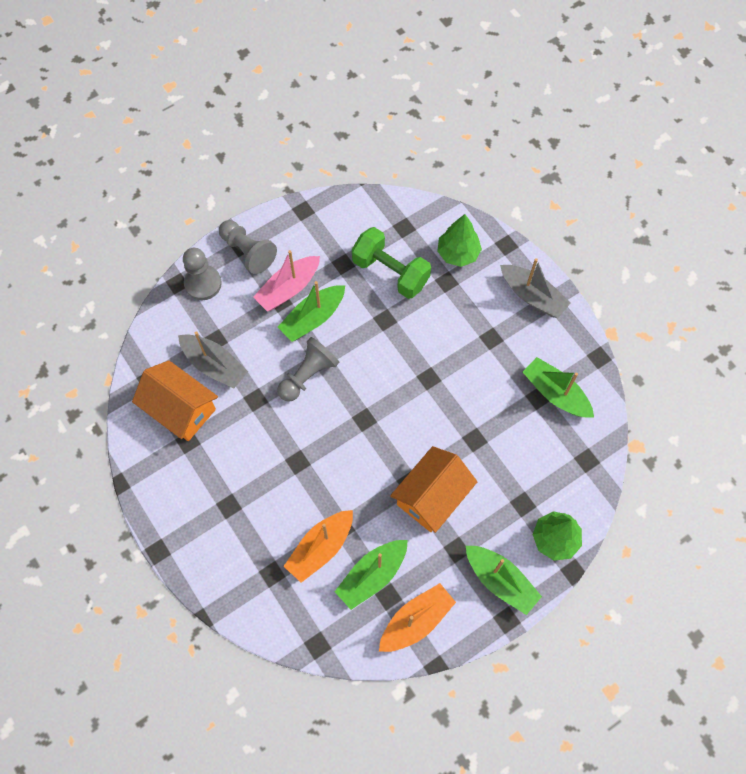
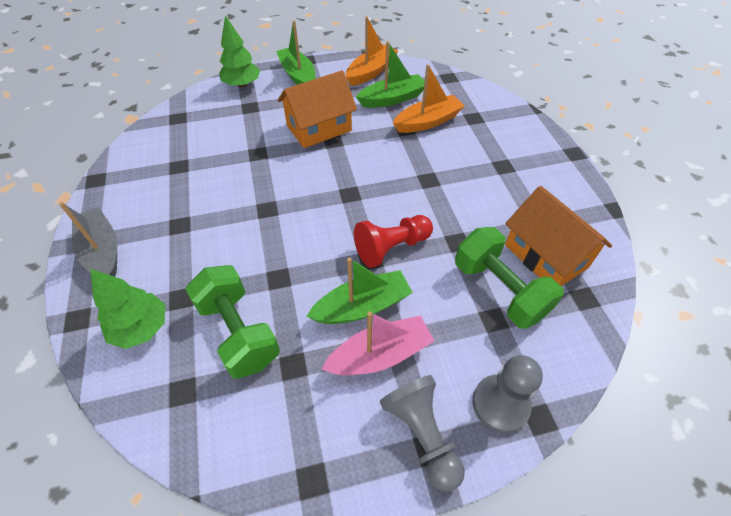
camera: 160 degrees left, 15 degrees down
(214, 365) = (499, 290): grey boat -> green dumbbell
(308, 375) = (391, 247): grey pawn -> red pawn
(416, 621) = (371, 72): orange boat -> orange boat turned 150 degrees clockwise
(555, 393) = (160, 164): green boat -> none

